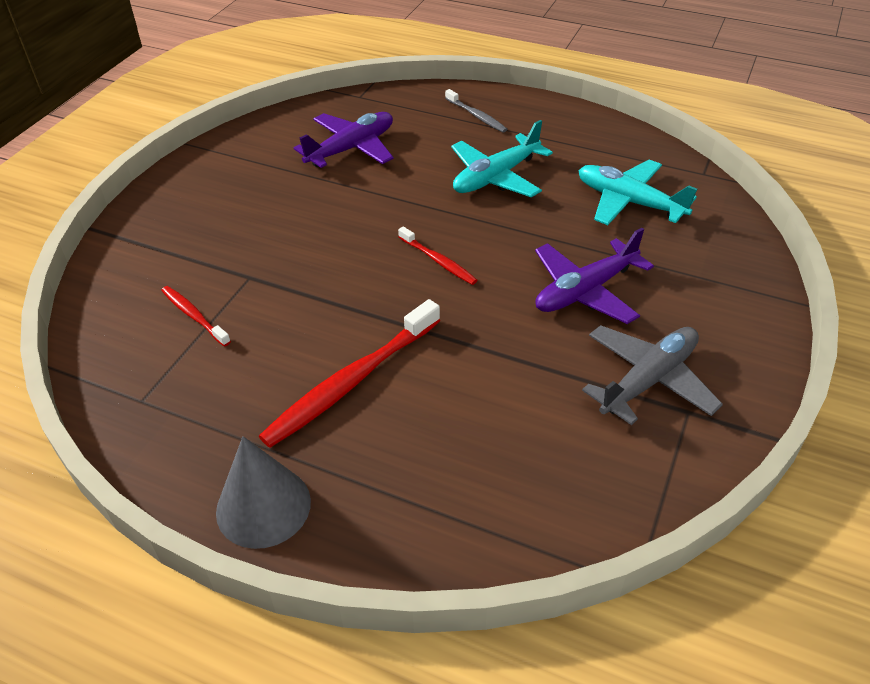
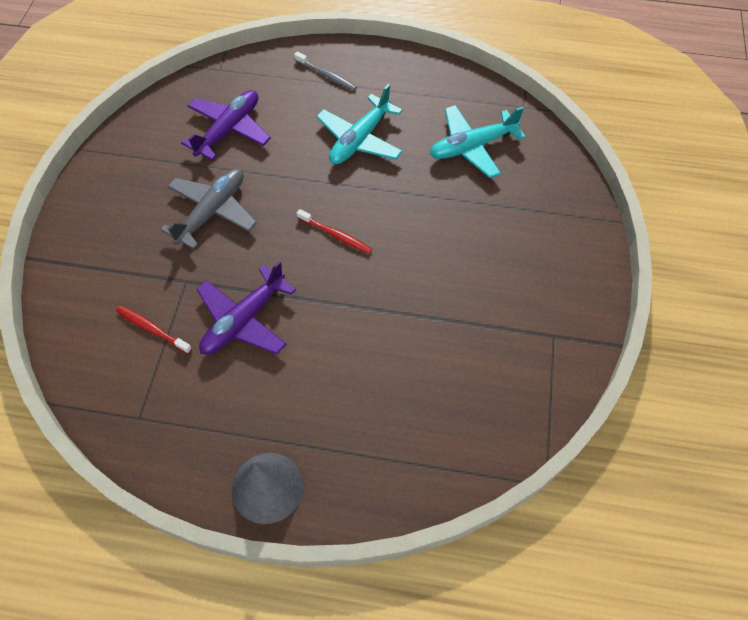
camera: 15 degrees left, 15 degrees up
(351, 382) = (300, 364): red toothbrush -> none
(585, 291) = (457, 242): purple plane -> purple plane (244, 320)
(629, 202) = (472, 147): turquoise plane -> turquoise plane turned 45 degrees counterclockwise
(648, 380) = (521, 314): grey plane -> grey plane (212, 212)

